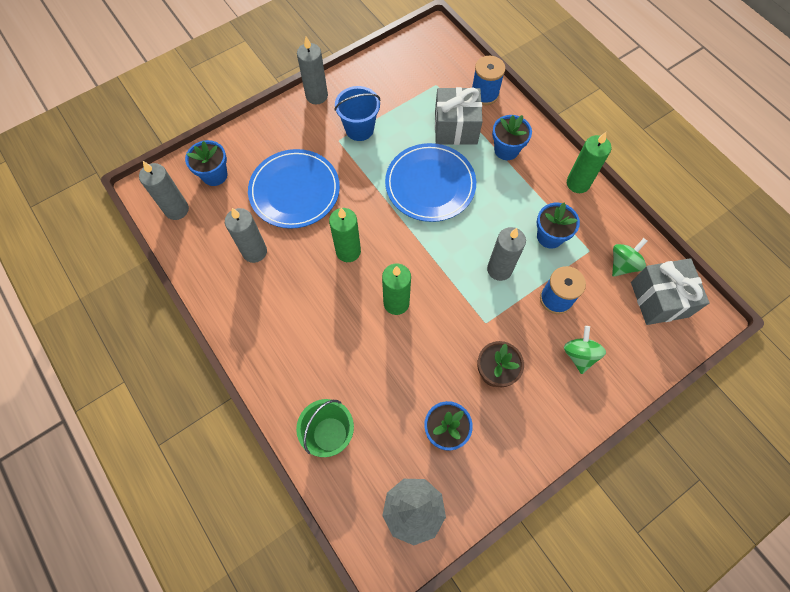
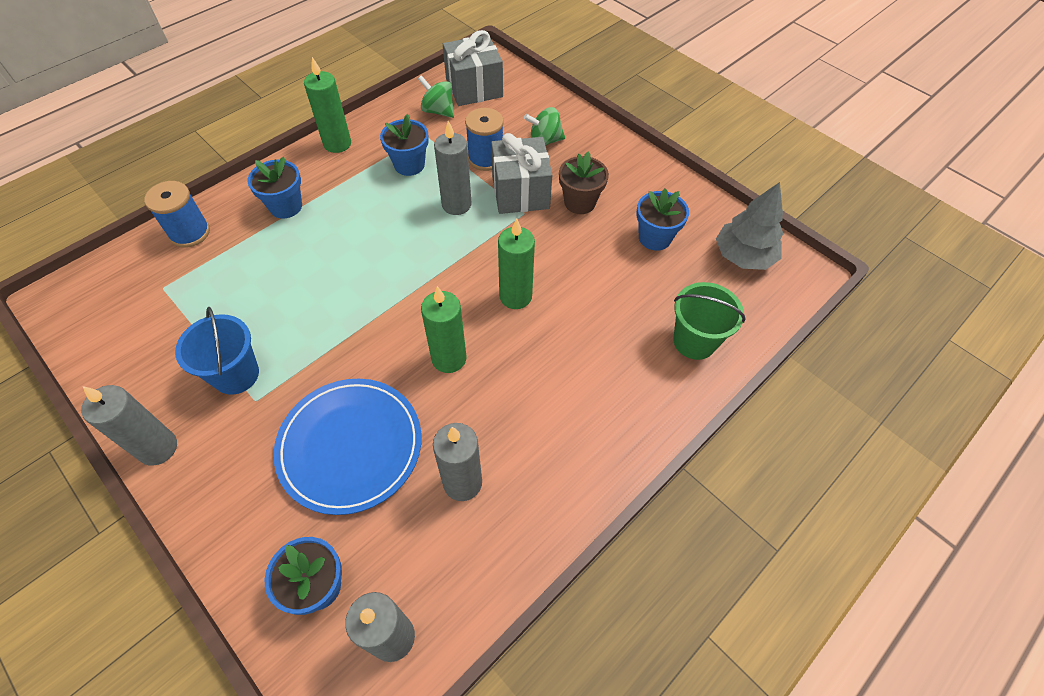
camera: 100 degrees left, 10 degrees down
(430, 184) = (339, 279): blue plate -> none
(455, 128) = (246, 259): grey gift -> grey gift (520, 192)

